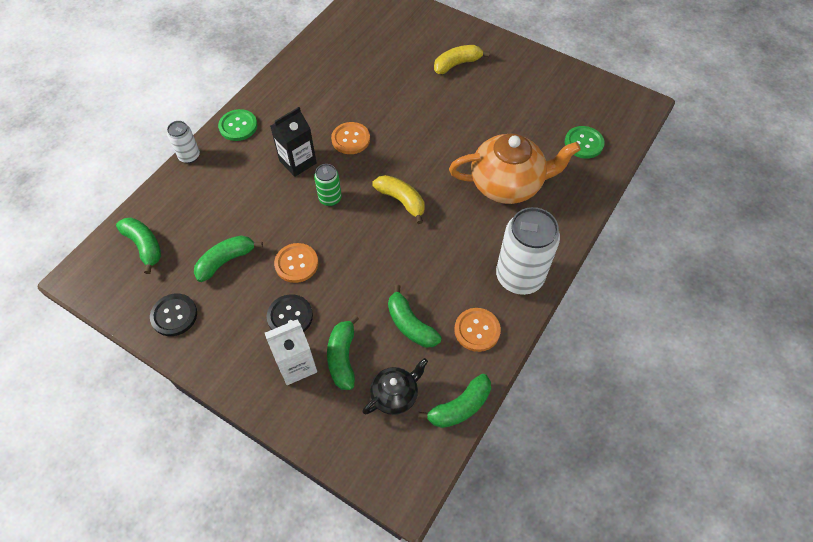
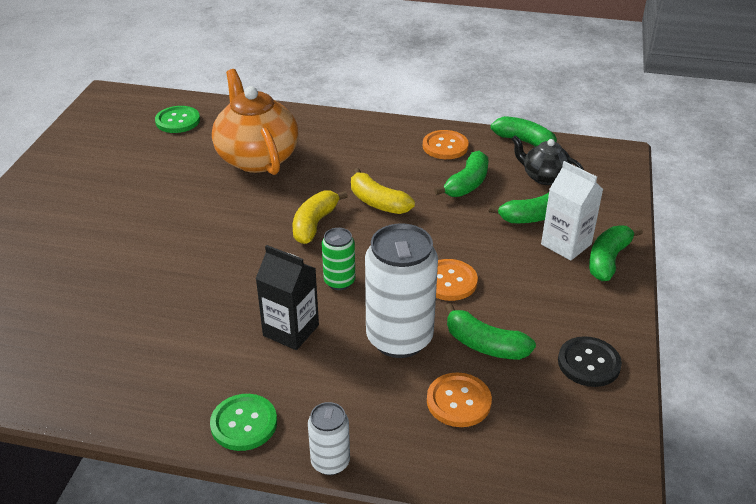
camera: 110 degrees left, 20 degrees down
(144, 246) = (517, 442): green banana -> green banana (608, 260)
(290, 316) = (517, 265): black button -> none
(350, 139) = (230, 291): orange button -> orange button (458, 401)
(457, 64) = (57, 229): yellow banana -> yellow banana (378, 202)
(519, 277) = (371, 133): white can -> white can (399, 338)

